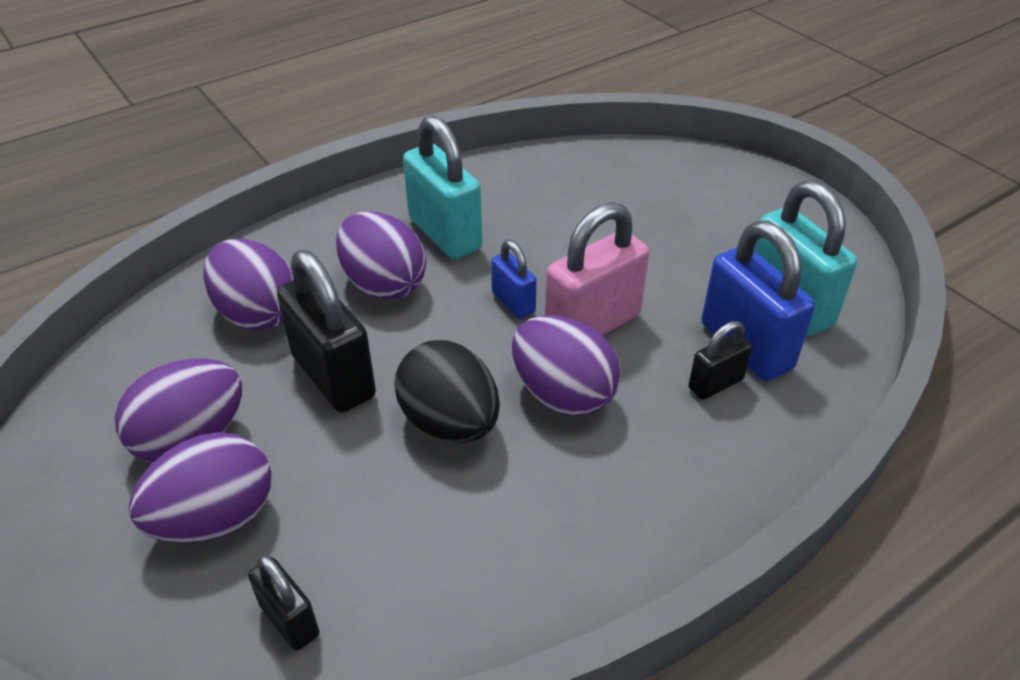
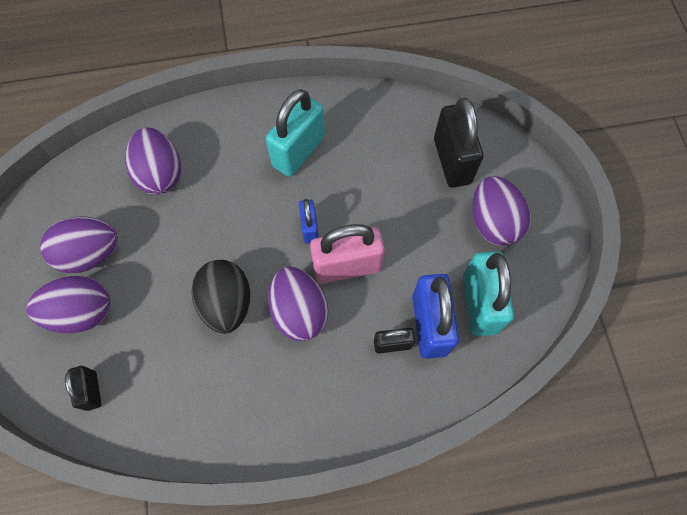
camera: 25 degrees right, 25 degrees up
(333, 377) = (180, 241): black padlock -> black padlock (452, 161)
(383, 284) = (241, 180): purple egg -> purple egg (493, 222)
(445, 234) = (298, 151): turquoise padlock -> turquoise padlock turned 45 degrees clockwise

